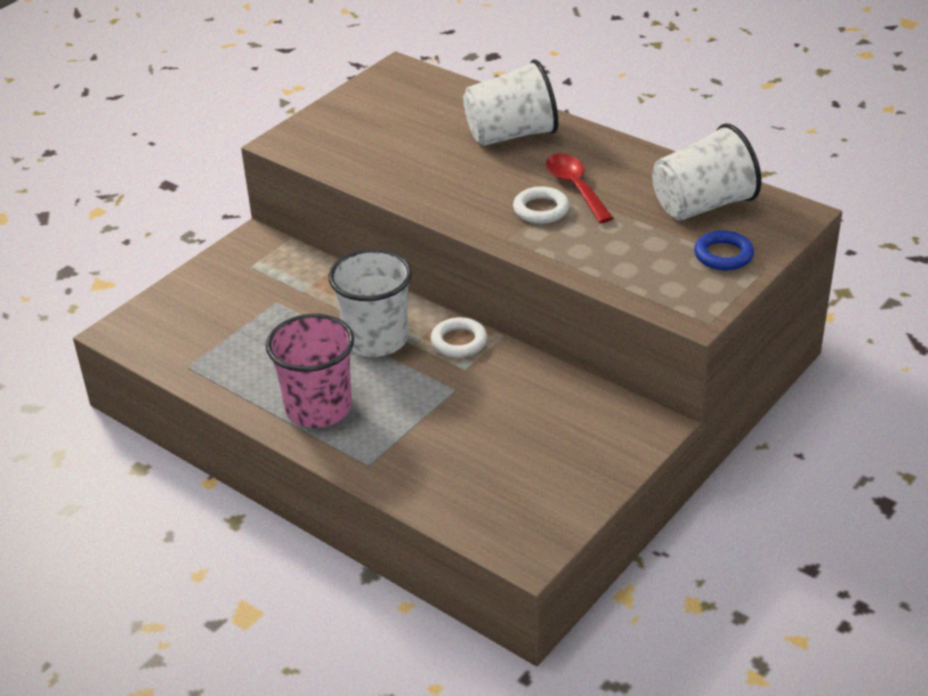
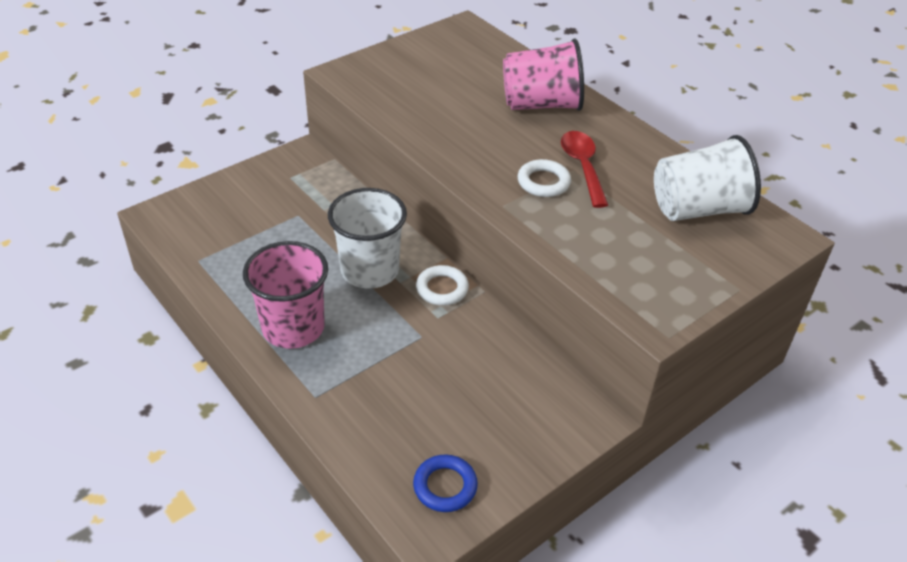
camera: 10 degrees right, 5 degrees up
(511, 135) = (541, 104): white cup -> pink cup
(723, 255) = (703, 265): blue ring -> blue ring (445, 486)

